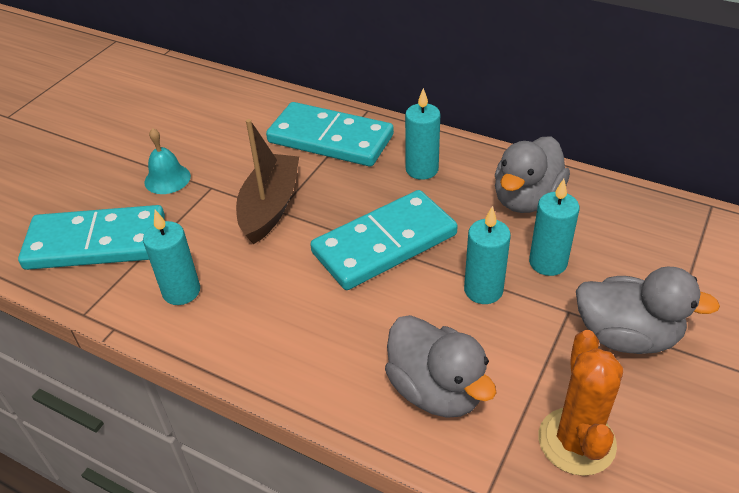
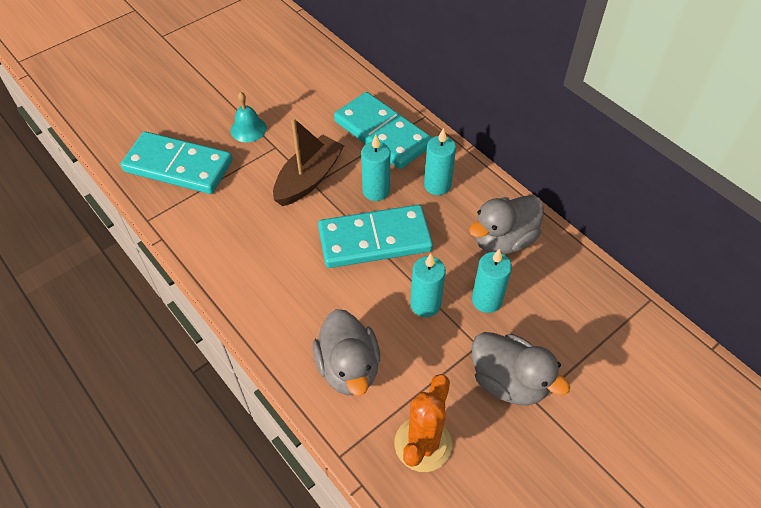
camera: 20 degrees right, 10 degrees up
(181, 291) = (217, 226): turquoise candle -> turquoise candle (376, 191)

